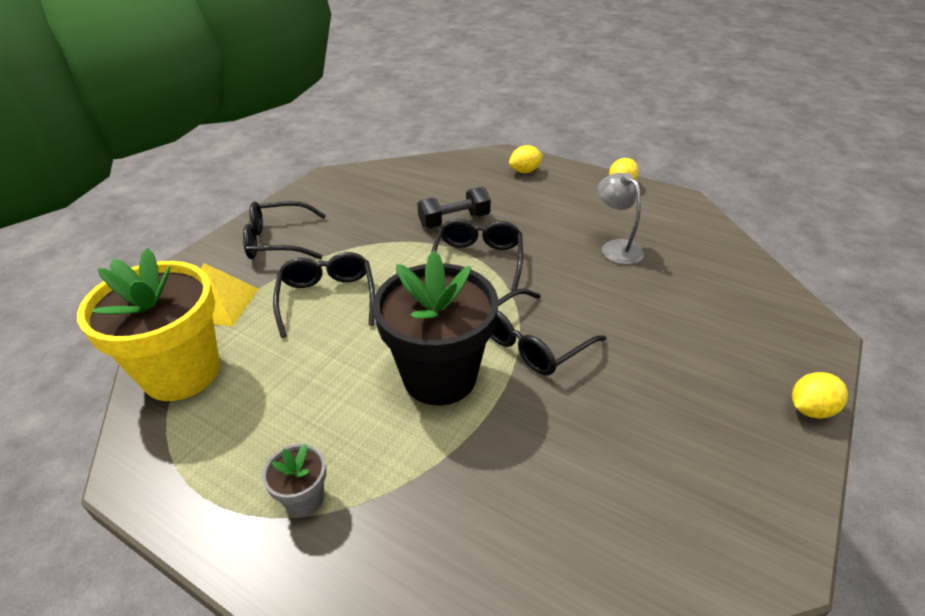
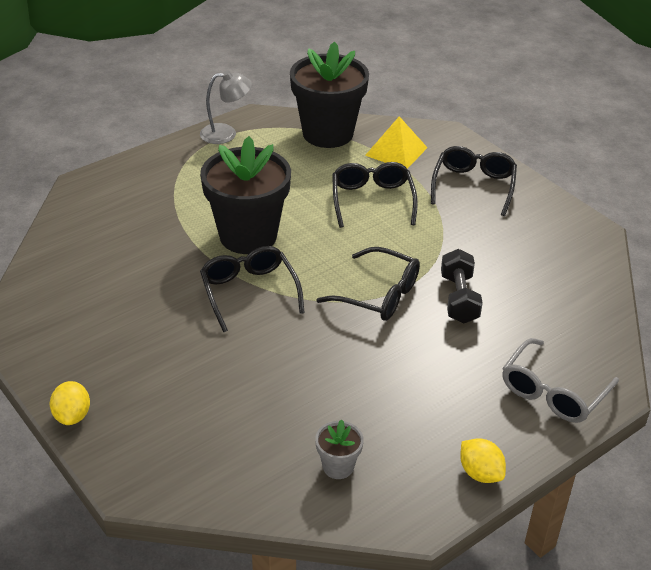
camera: 110 degrees right, 0 degrees up
(182, 372) = (328, 133): yellow flower pot -> black flower pot
(304, 499) = (192, 167): grey flower pot -> grey flower pot (338, 466)
(327, 298) = (372, 200): black glasses -> black glasses turned 105 degrees counterclockwise
(525, 171) = (553, 392): yellow lemon -> grey glasses
(616, 247) = (347, 402): grey lamp -> grey lamp (226, 134)

